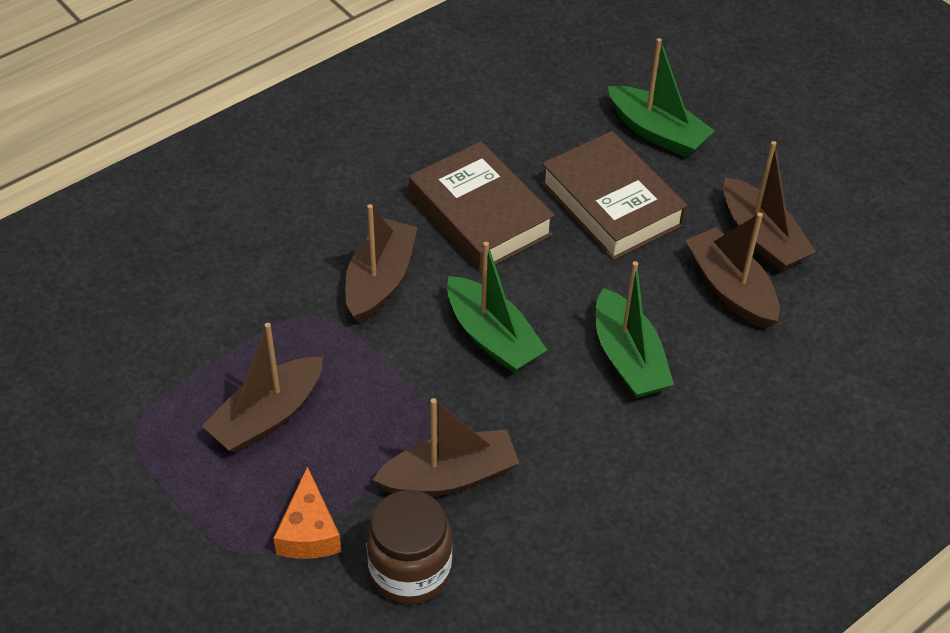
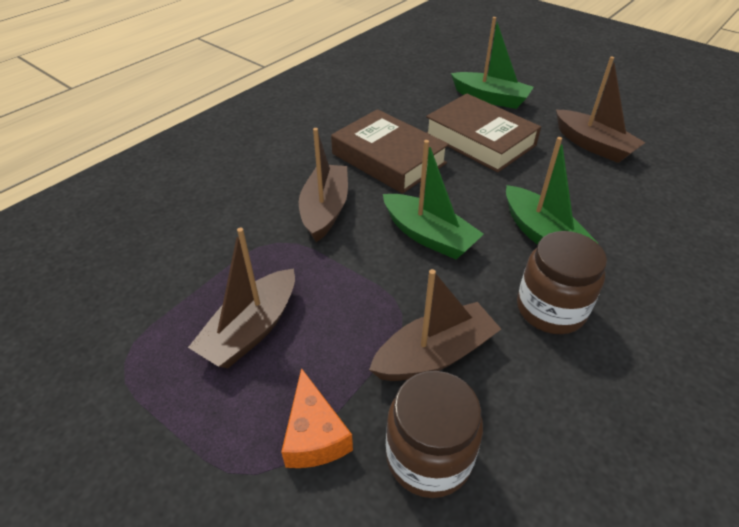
camera: 10 degrees left, 5 degrees down
(594, 450) = (550, 309): none -> brown jar
(730, 289) = (591, 178): brown boat -> none

